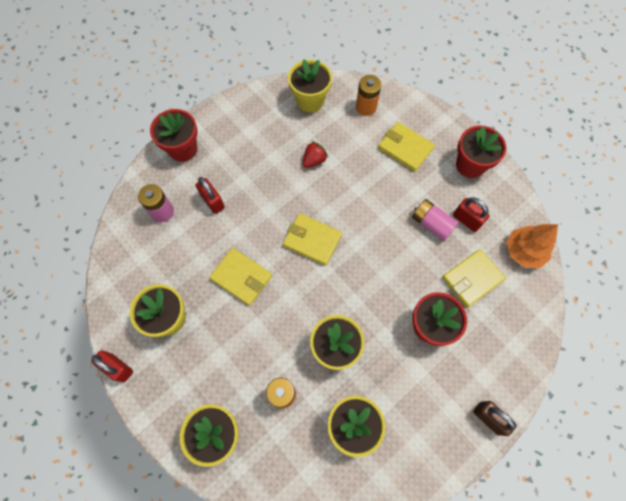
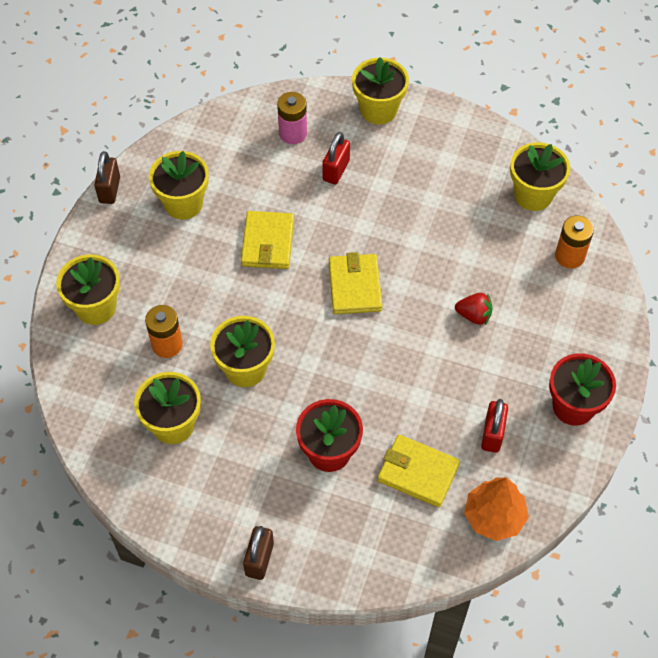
camera: 60 degrees right, 10 degrees down
(118, 368) = (109, 190): red padlock -> brown padlock
(183, 149) = (378, 110): red flower pot -> yellow flower pot
(314, 160) = (456, 239): red strawberry -> red strawberry (474, 315)
(405, 148) = (543, 324): yellow wallet -> none
(431, 224) = (460, 398): pink battery -> none

